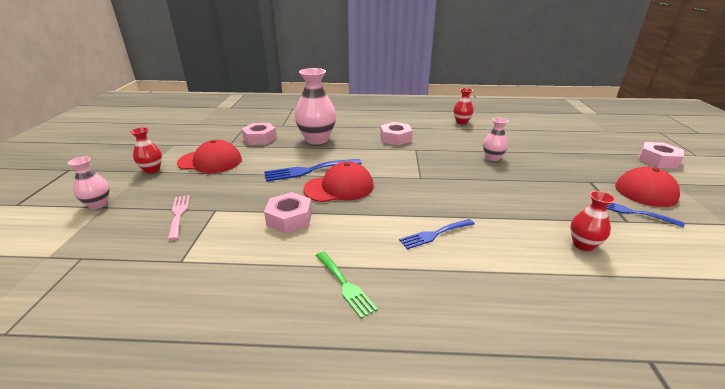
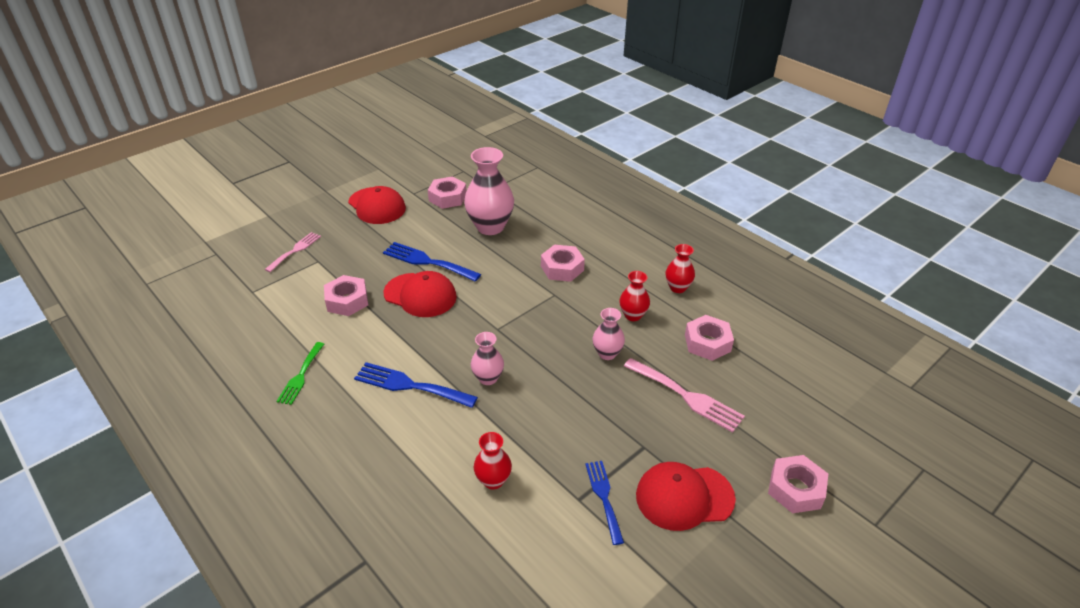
camera: 45 degrees right, 10 degrees up
(98, 204) = (267, 211): pink vase -> pink vase (488, 378)
(152, 170) = (332, 192): red vase -> red vase (633, 315)
(434, 234) = (409, 385): blue fork -> blue fork, size x1.52
(517, 133) = (707, 343): none -> pink nut
(556, 154) = (687, 396): none -> pink fork

